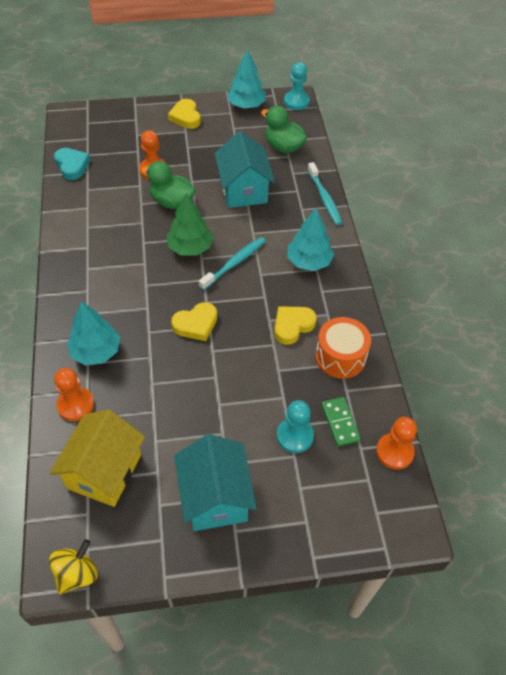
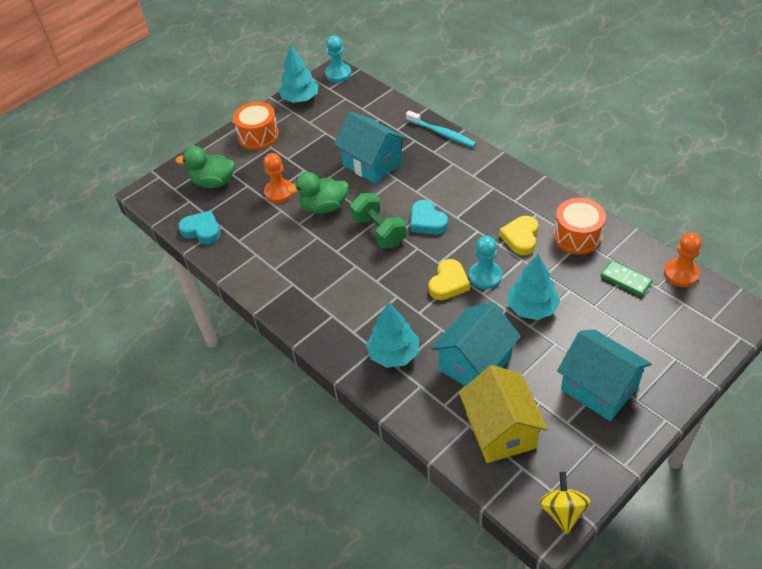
camera: 30 degrees left, 5 degrees down
(75, 405) = (423, 402): orange pawn -> none
(144, 403) = (475, 363): none -> turquoise house
(186, 117) = (258, 136): yellow heart -> orange drum
(190, 247) = (379, 231): green tree -> green dumbbell
(234, 263) = (427, 221): turquoise toothbrush -> turquoise heart
(283, 147) = (367, 114): green duck -> green duck (213, 182)
(295, 436) = (606, 310): turquoise pawn -> turquoise pawn (485, 276)
(309, 262) = (482, 186): turquoise tree -> turquoise tree (532, 308)

